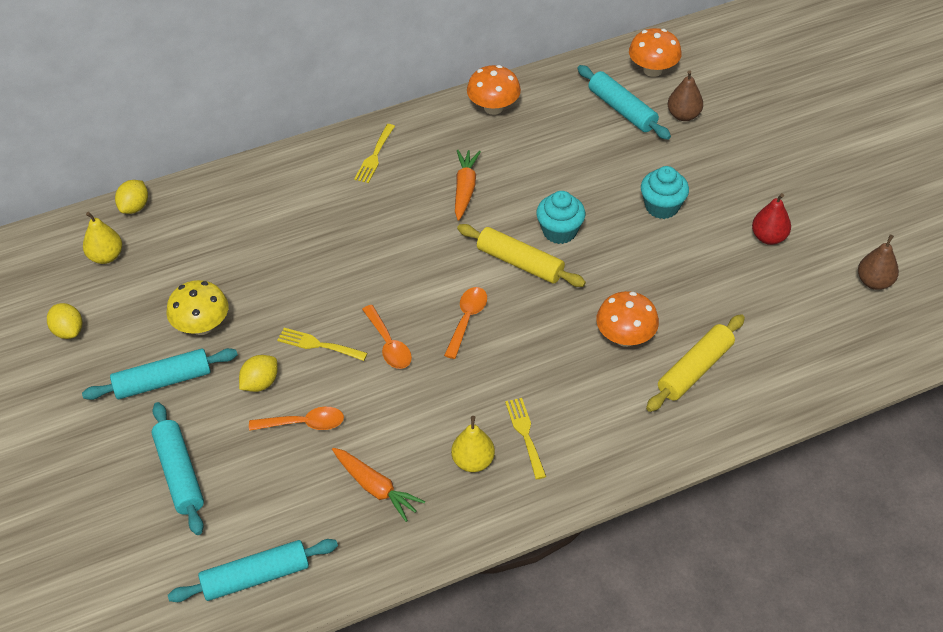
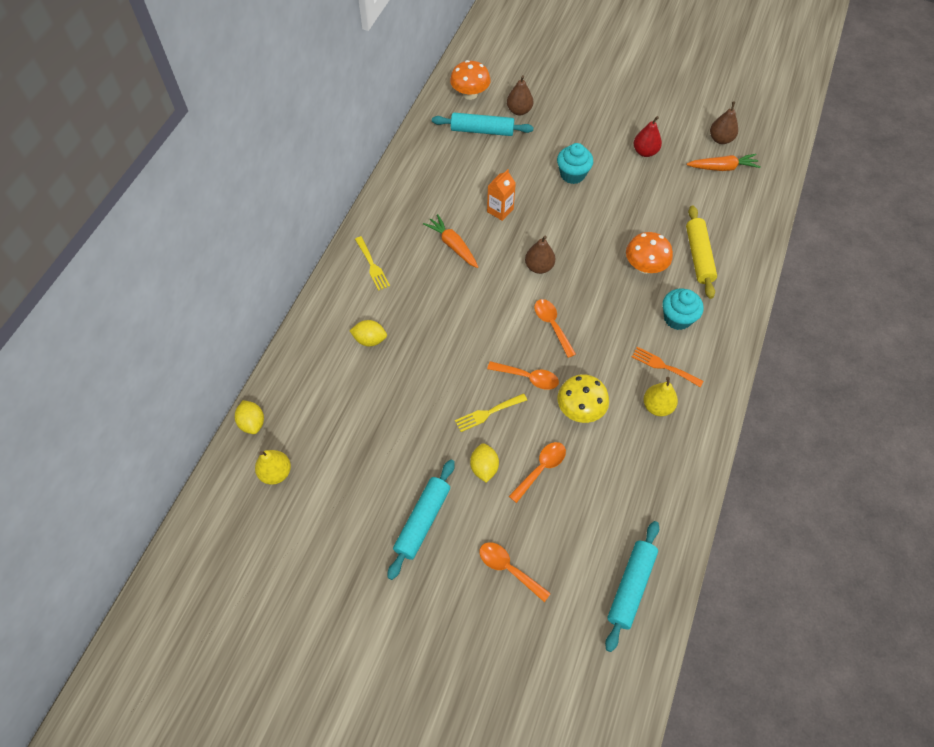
camera: 45 degrees left, 10 degrees up
(68, 331) = (315, 545): yellow lemon -> yellow lemon (370, 340)
(180, 474) = (508, 569): turquoise rolling pin -> orange spoon
(202, 326) = (401, 463): yellow mushroom -> yellow mushroom (580, 409)
(376, 488) = (627, 470): orange carrot -> orange carrot (722, 168)
(493, 108) = (407, 181): orange mushroom -> none
(520, 263) = (539, 267): yellow rolling pin -> brown pear
(525, 434) = (663, 366): yellow fork -> orange fork
(547, 190) = (500, 210): none -> orange carton
(559, 231) = (537, 231): turquoise cupcake -> turquoise cupcake (677, 318)

